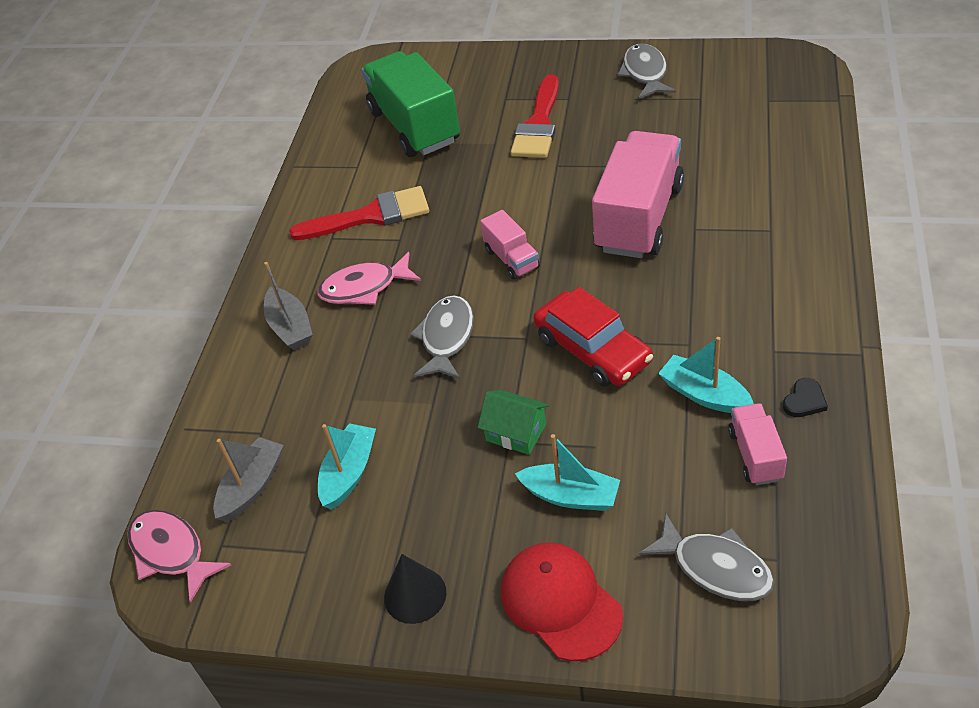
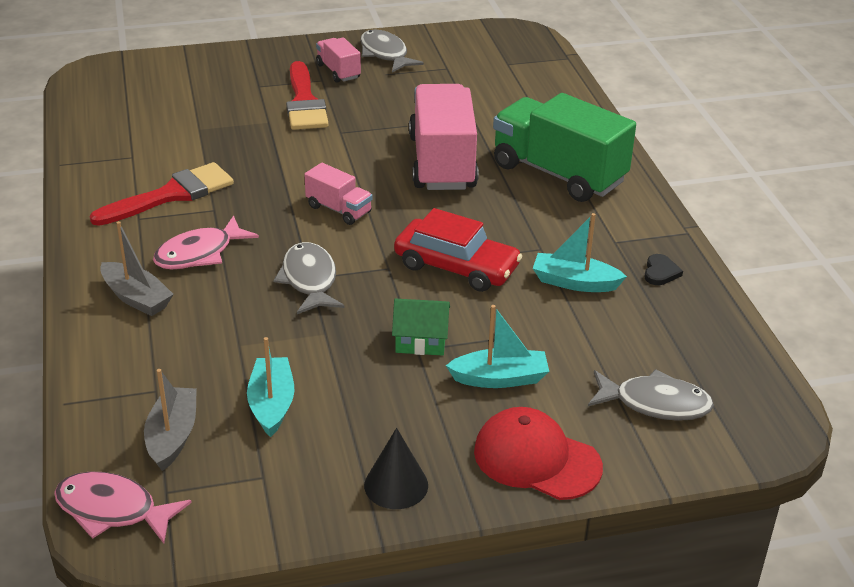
camera: 30 degrees left, 10 degrees down
(414, 126) = (176, 117): green truck -> green truck (558, 173)
(755, 455) = (642, 317): pink truck -> pink truck (338, 71)

